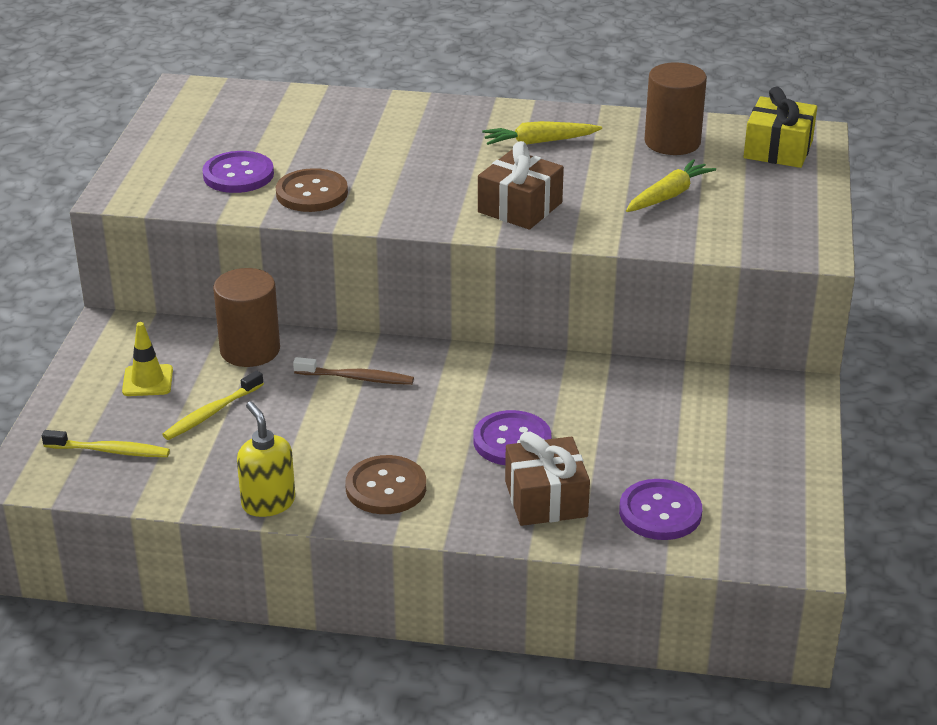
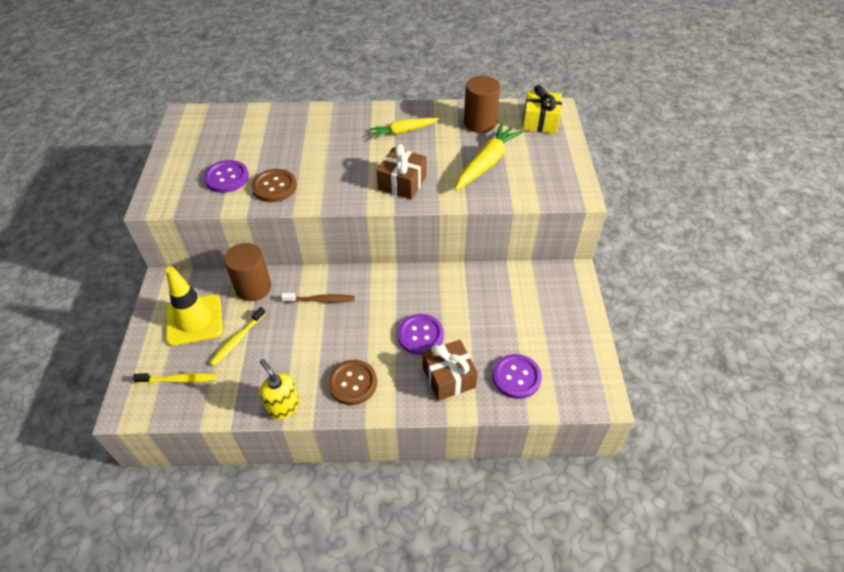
camera: 10 degrees left, 15 degrees up
(147, 381) = (194, 320): yellow traffic cone -> yellow traffic cone, size x1.85
(668, 195) = (486, 163): yellow carrot -> yellow carrot, size x1.52

